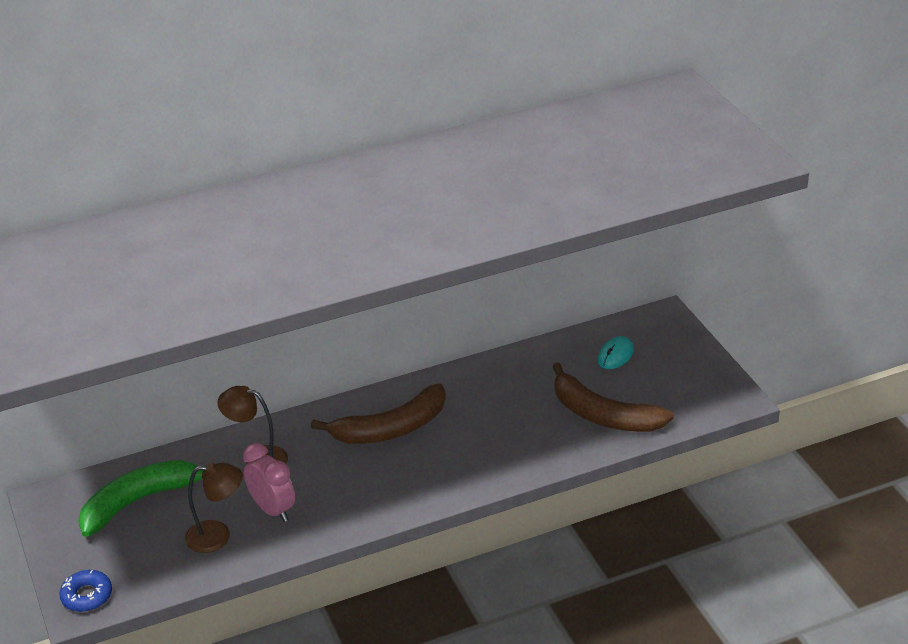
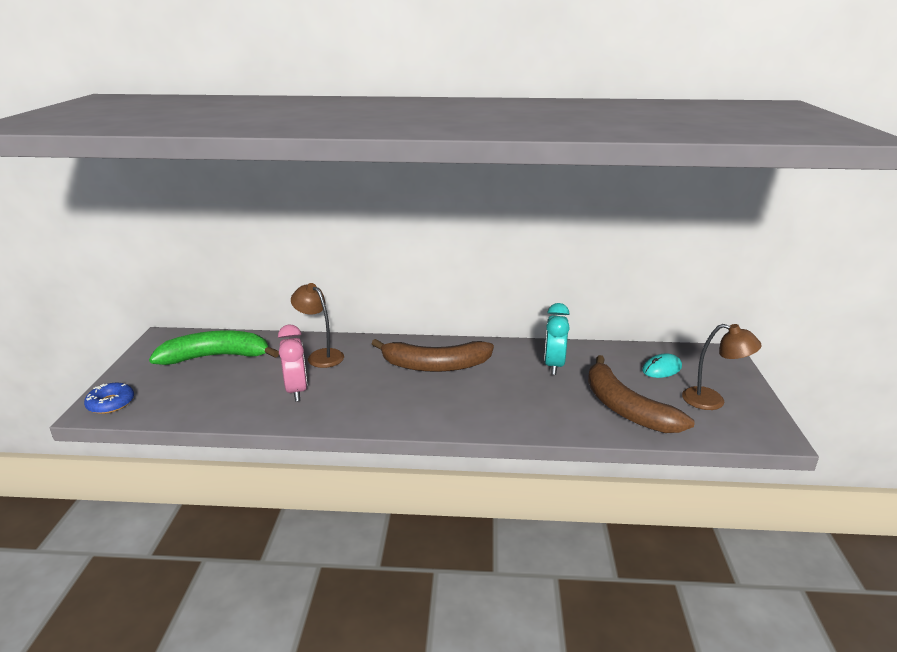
camera: 25 degrees right, 10 degrees down
(218, 536) = (240, 395): brown lamp -> brown lamp (712, 401)
(510, 387) = (553, 365): none -> turquoise clock

